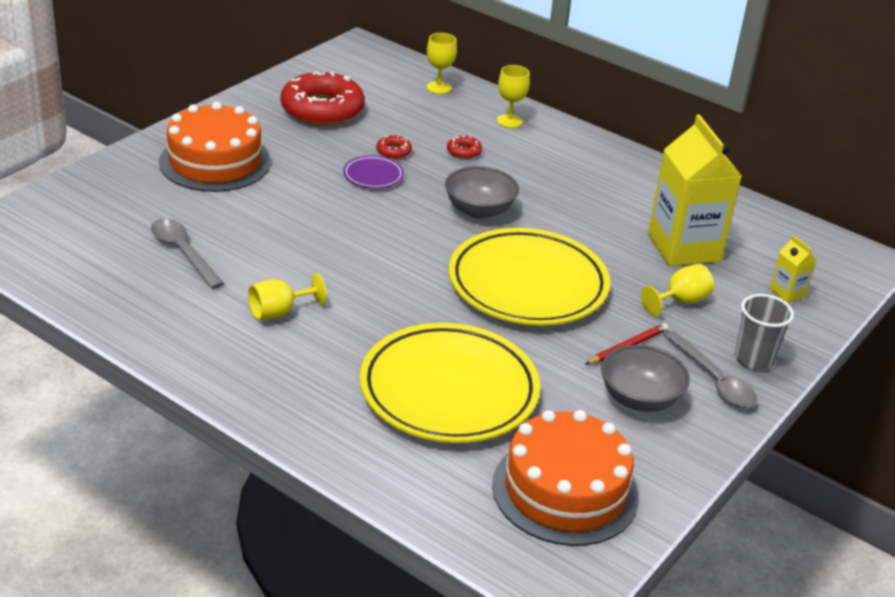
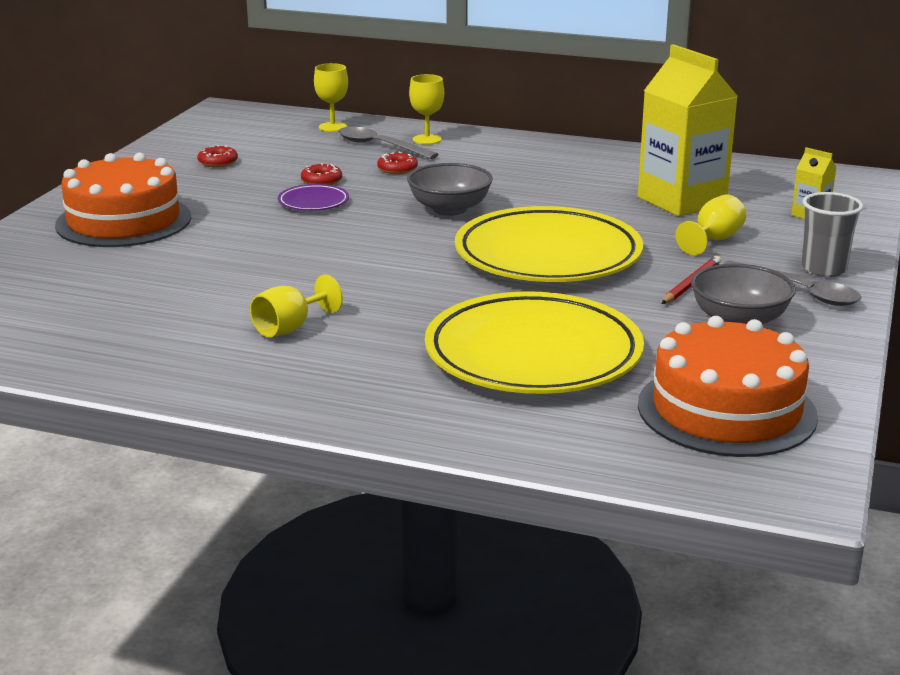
camera: 15 degrees left, 10 degrees down
(183, 252) = (138, 299): grey spoon -> grey spoon (379, 146)
(322, 110) = (218, 162): red donut -> red donut, size x0.41

